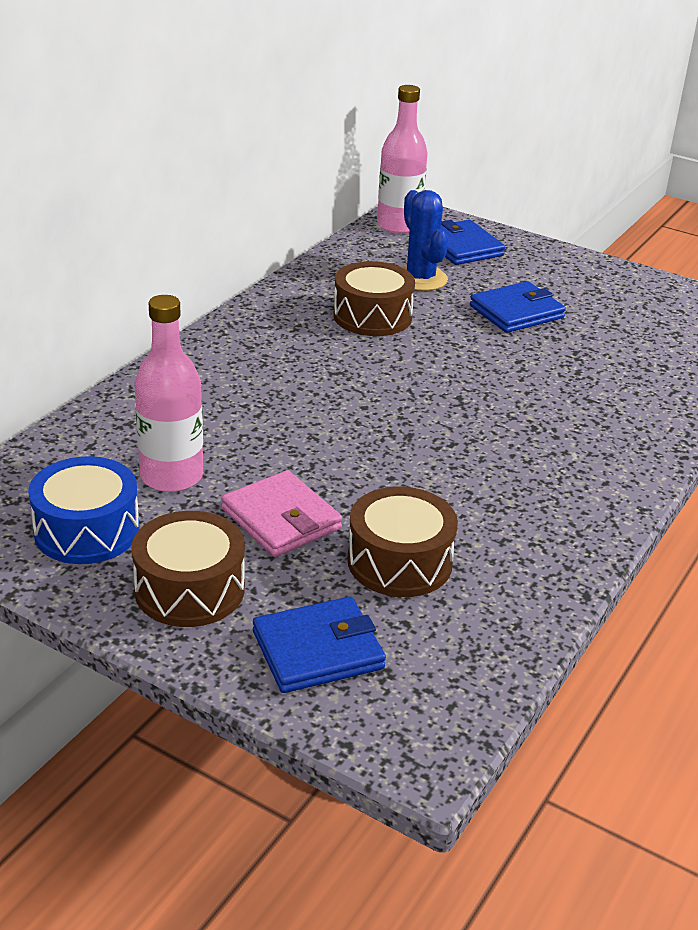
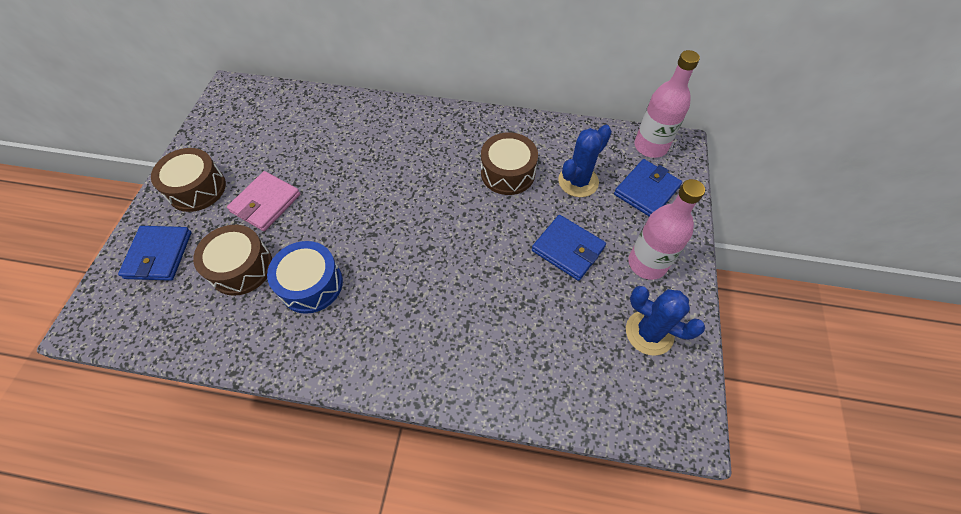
camera: 70 degrees right, 25 degrees up
(87, 530) = (234, 135): blue drum -> blue drum (311, 284)
(171, 476) = (289, 147): pink bottle -> pink bottle (647, 263)
(318, 650) = (159, 255): blue wallet -> blue wallet turned 45 degrees clockwise
(646, 300) = (649, 332): none -> blue cactus

